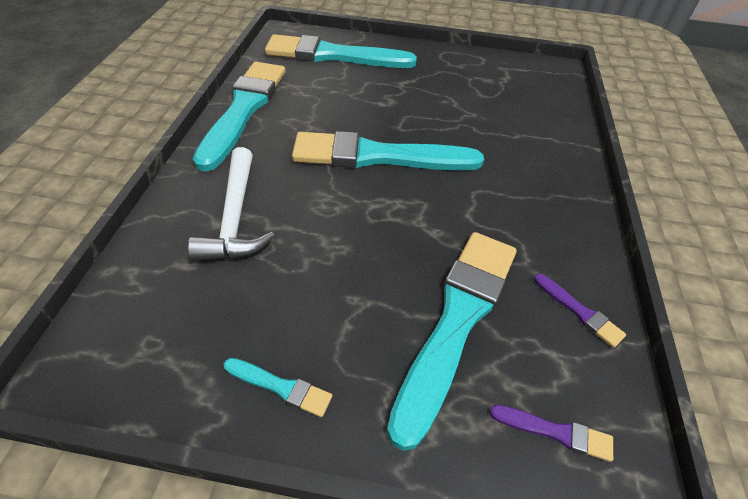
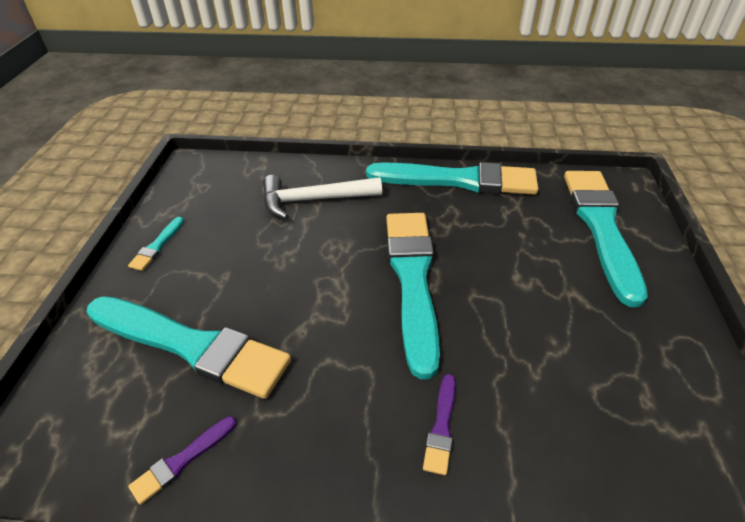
camera: 90 degrees right, 5 degrees down
(555, 432) = (66, 414): purple brush -> purple brush (441, 427)

